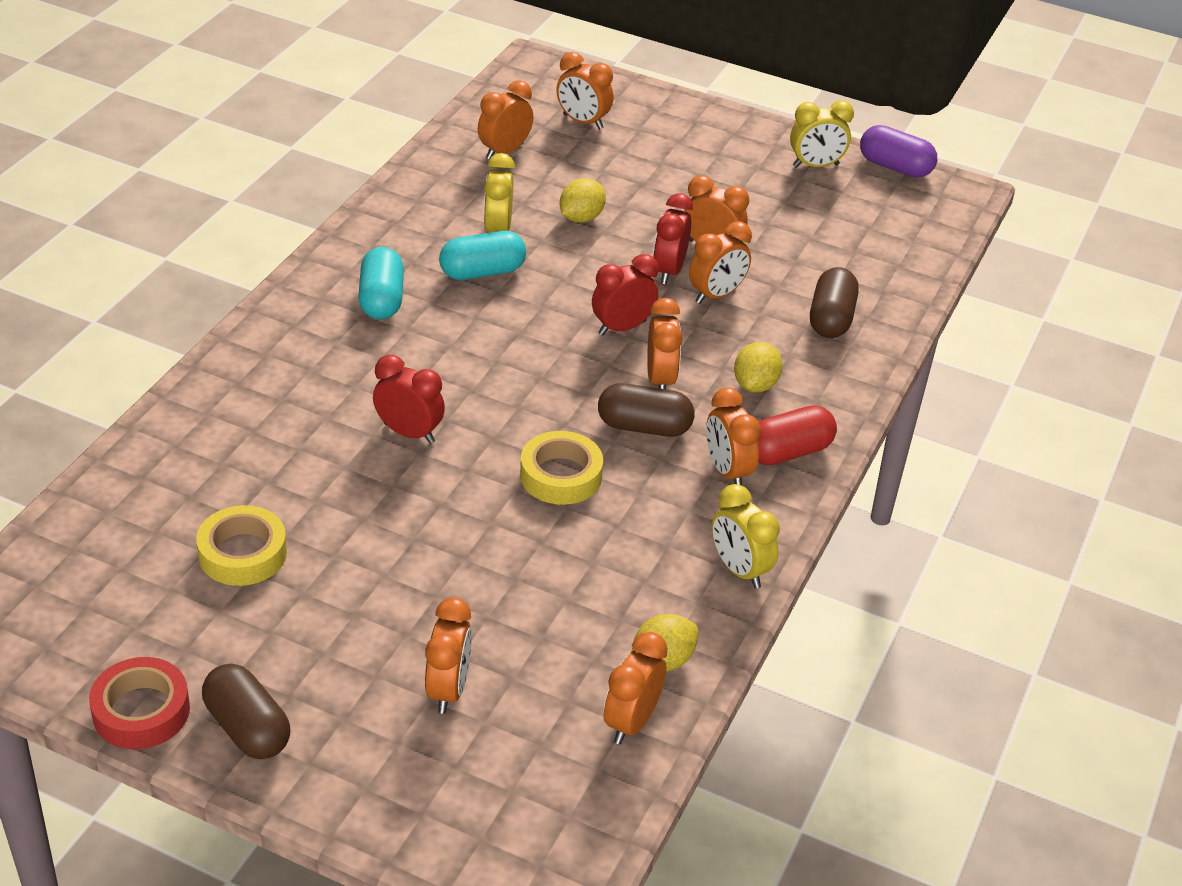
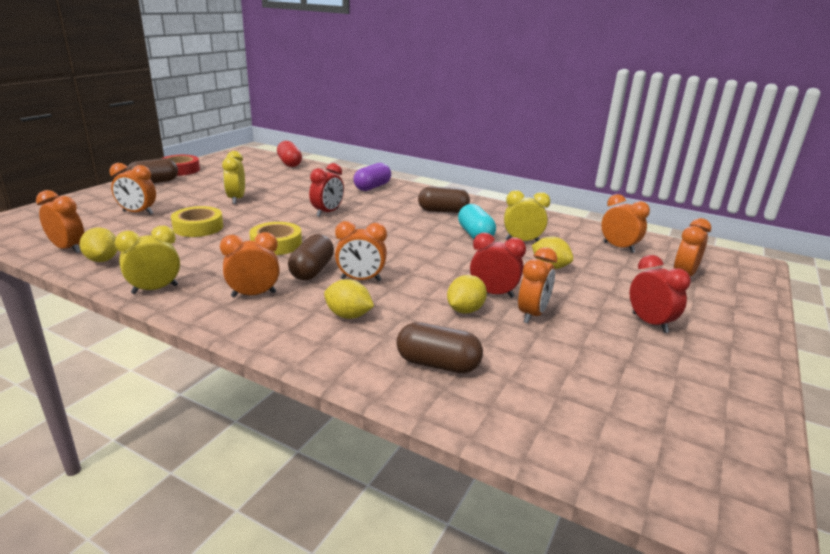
camera: 95 degrees right, 15 degrees down
(242, 553) = (257, 183): yellow tape -> yellow tape (198, 227)
(381, 299) = (443, 211): turquoise capsule -> brown capsule
(622, 328) = (420, 271): red clock -> red clock (649, 323)
(716, 295) = (465, 310): orange clock -> yellow lemon
(788, 452) = (264, 321): red capsule -> red capsule (289, 163)
(815, 165) = (710, 389): yellow clock -> yellow clock (236, 199)
(895, 167) = (758, 456): purple capsule -> purple capsule (372, 187)

